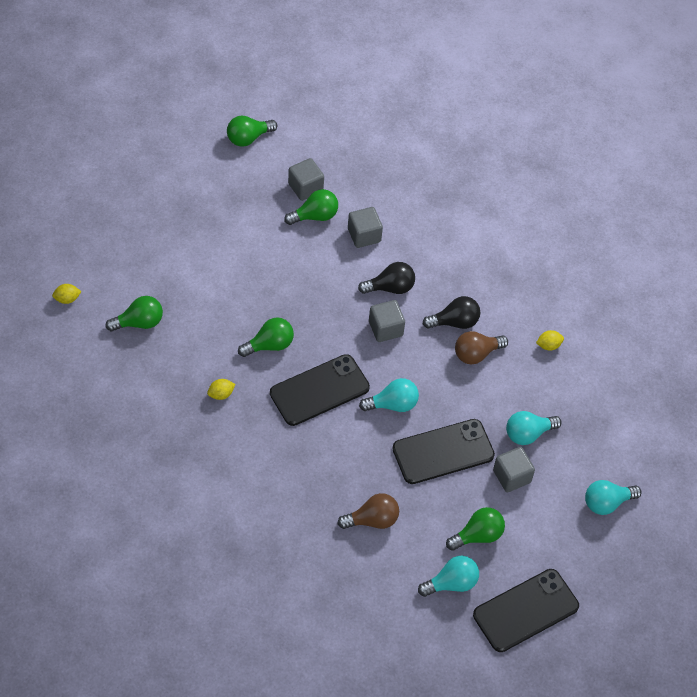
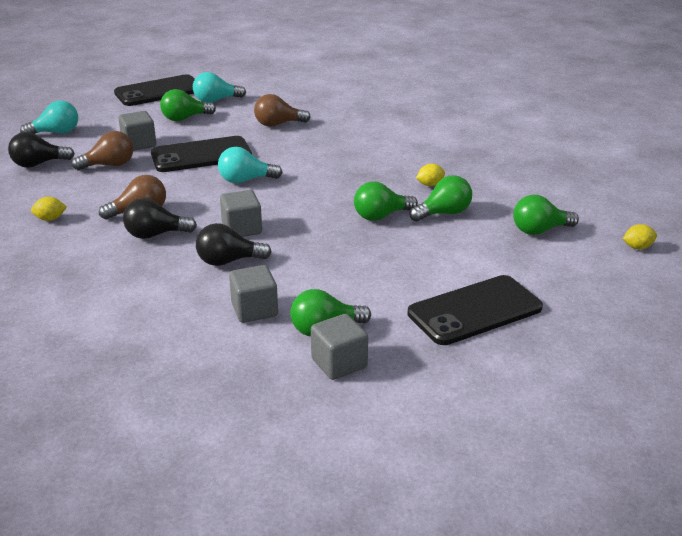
camera: 175 degrees left, 25 degrees down
(248, 138) = (441, 432): green light bulb -> green light bulb (444, 213)
(319, 390) = (323, 188): black phone -> black phone (475, 311)
(528, 434) = (109, 165): turquoise light bulb -> brown light bulb
(597, 437) = (38, 164): none -> black light bulb

